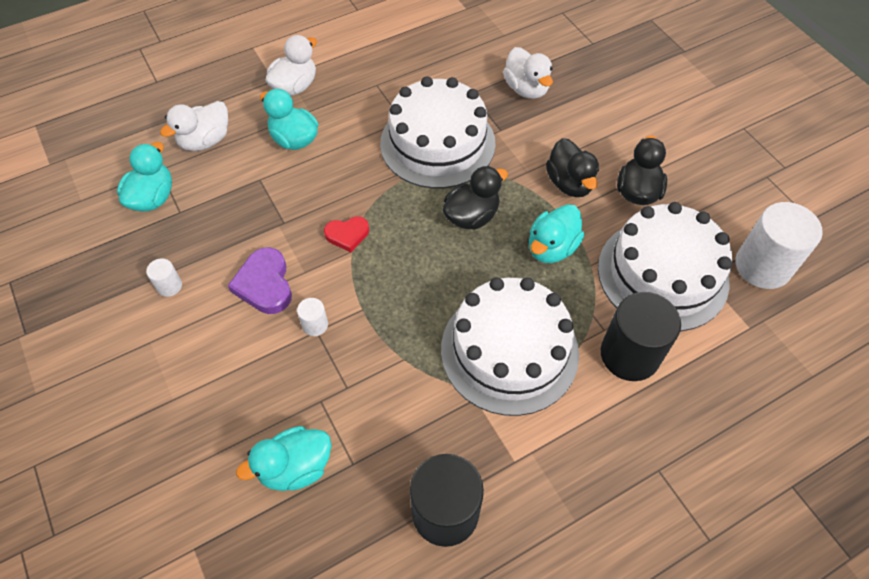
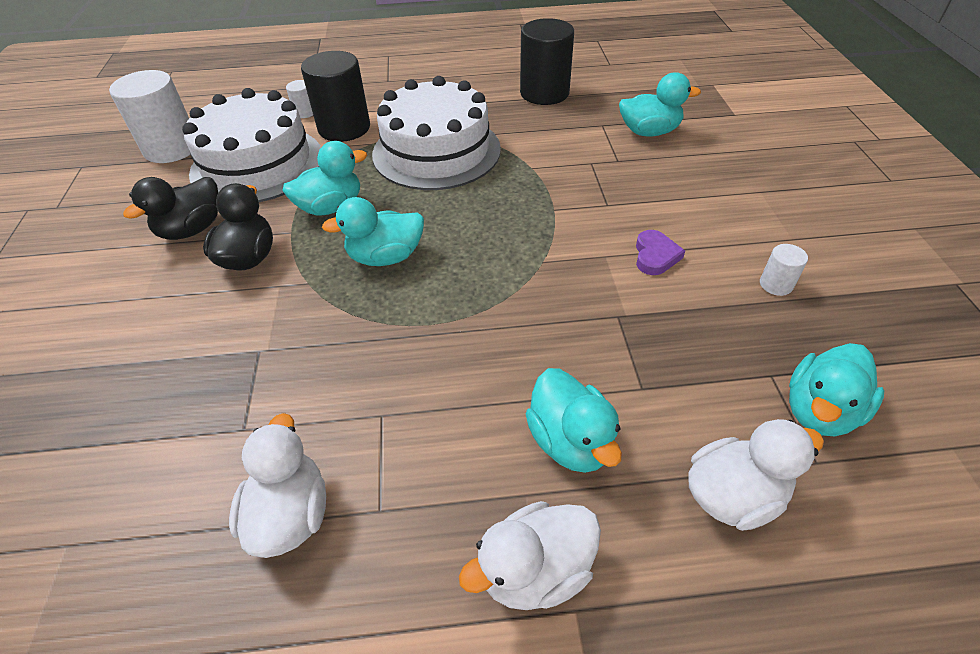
camera: 155 degrees left, 10 degrees down
(265, 284) = (655, 256): purple heart -> purple heart, size x0.65
(315, 325) = (607, 209): white cylinder -> white cylinder (305, 112)
(347, 235) = (541, 278): red heart -> none
(437, 143) = (357, 359): white cake -> none
(471, 216) = (385, 257): black duck -> turquoise duck
(526, 89) = (159, 404): white duck -> white duck (290, 514)

